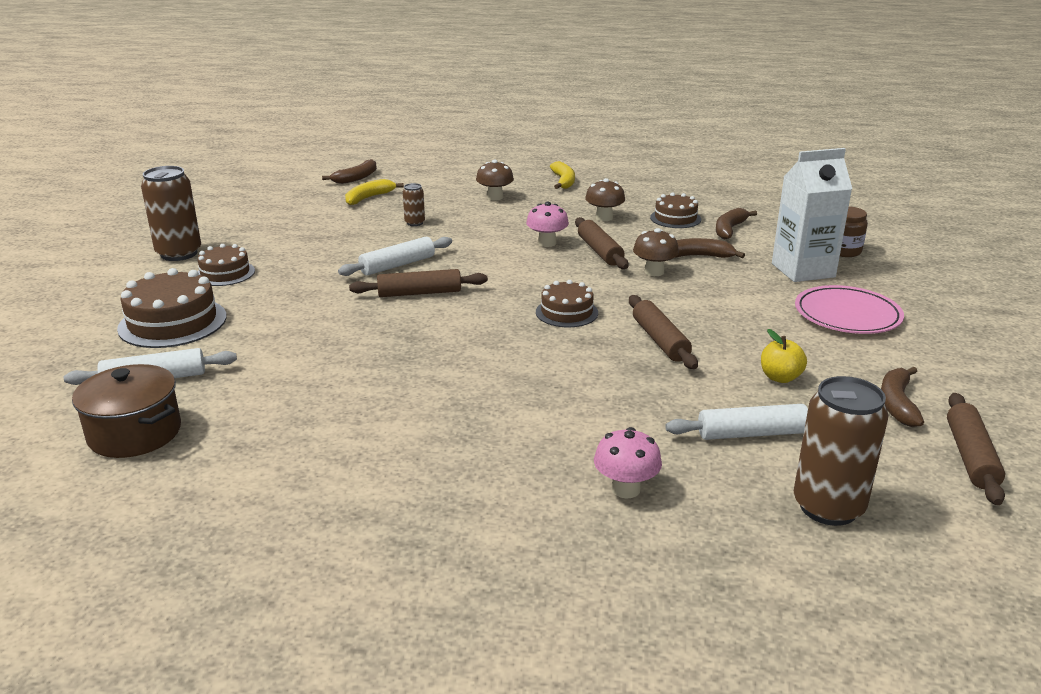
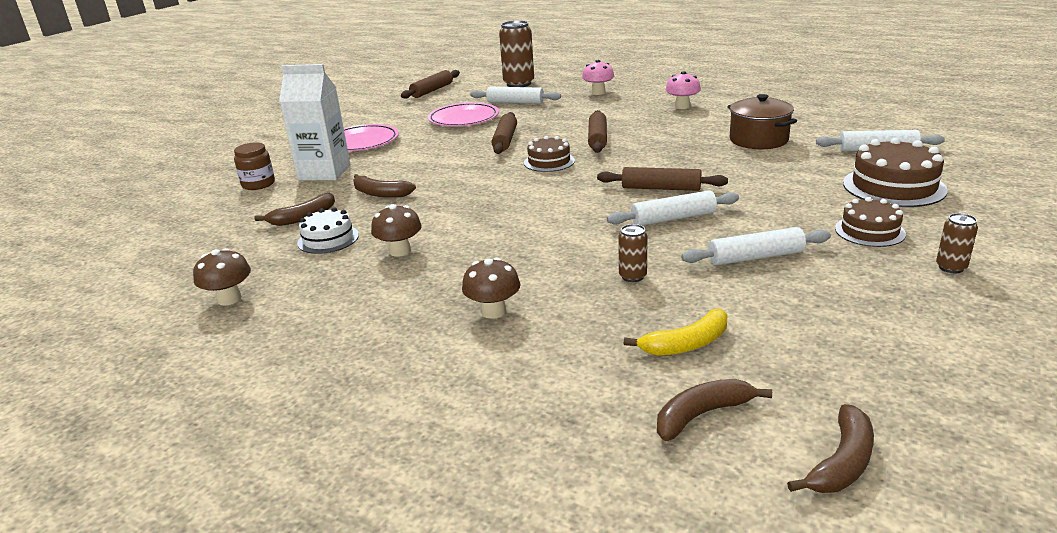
camera: 155 degrees left, 0 degrees up
(135, 433) = (868, 126): brown pot -> brown pot (758, 140)
(179, 253) = (951, 267): brown can -> brown can, size x0.49
(325, 244) = (755, 257): none -> white rolling pin
(547, 243) = (500, 225): pink mushroom -> pink mushroom (682, 106)
(563, 181) = (362, 332): yellow banana -> none
(600, 251) = (460, 209): brown rolling pin -> brown rolling pin (597, 139)
(654, 272) = (440, 184): brown mushroom -> brown mushroom (229, 299)
(675, 218) = (328, 239): brown cake -> white cake
(780, 377) = (463, 119): yellow apple -> pink plate
(897, 404) = (425, 106): brown banana -> brown banana (842, 462)

